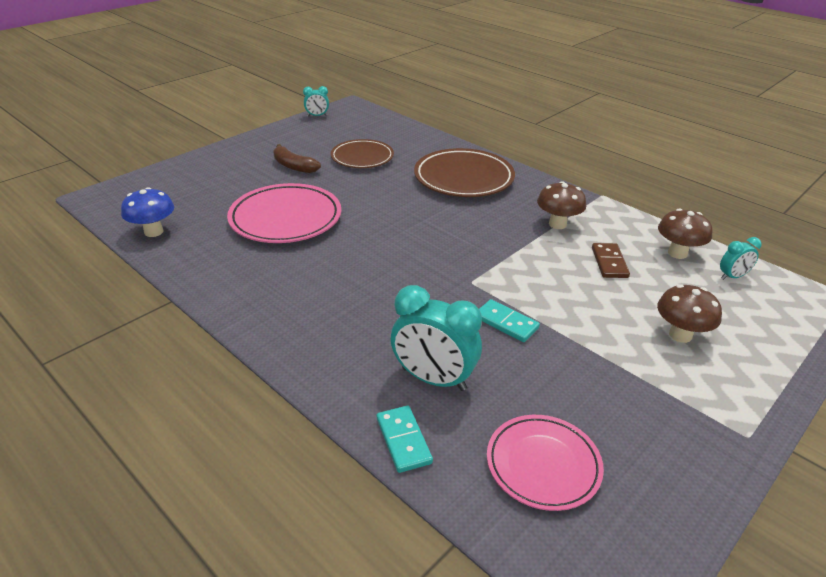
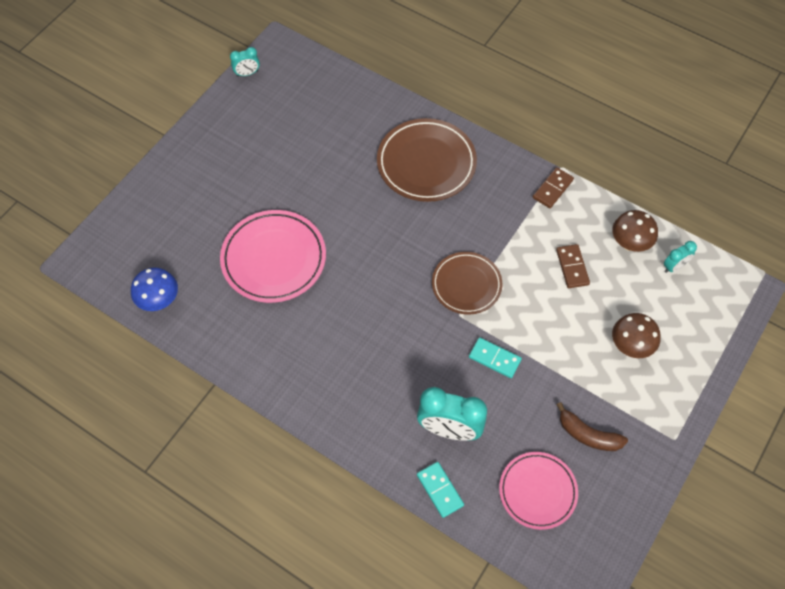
camera: 10 degrees left, 25 degrees up
(293, 166) = (253, 173): brown banana -> brown banana (588, 435)
(362, 157) = (318, 145): brown plate -> brown plate (466, 285)
(557, 224) = (523, 221): brown mushroom -> none
(592, 207) = (552, 189): none -> brown domino

